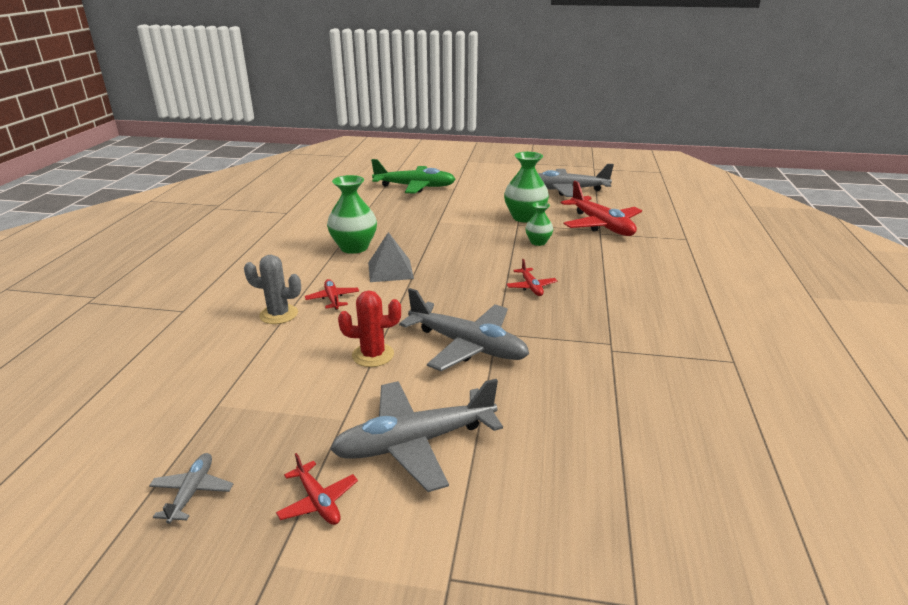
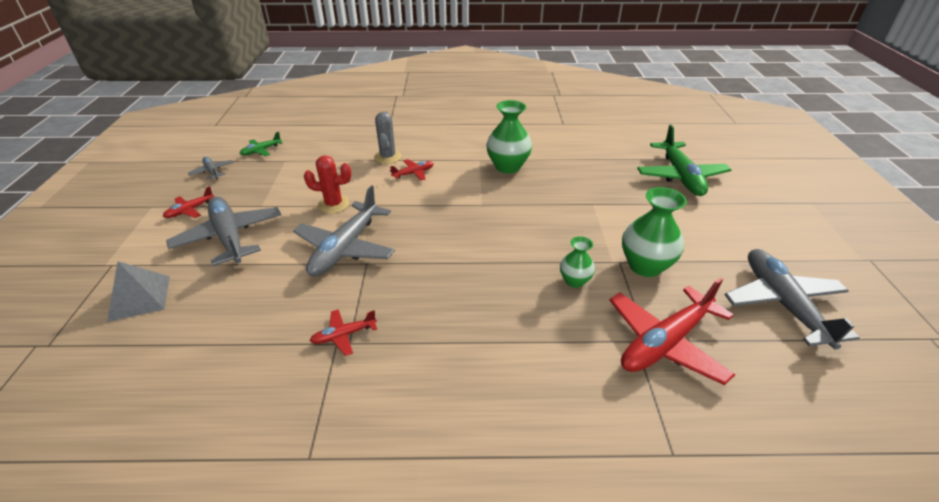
camera: 80 degrees right, 10 degrees up
(158, 435) = (261, 151): none -> green plane
(192, 492) = (212, 171): grey plane -> grey plane turned 120 degrees counterclockwise
(373, 355) = (333, 204): red cactus -> red cactus turned 75 degrees counterclockwise
(390, 270) = (469, 191): grey pyramid -> grey pyramid (139, 297)
(531, 287) = (458, 280): red plane -> red plane (344, 335)

